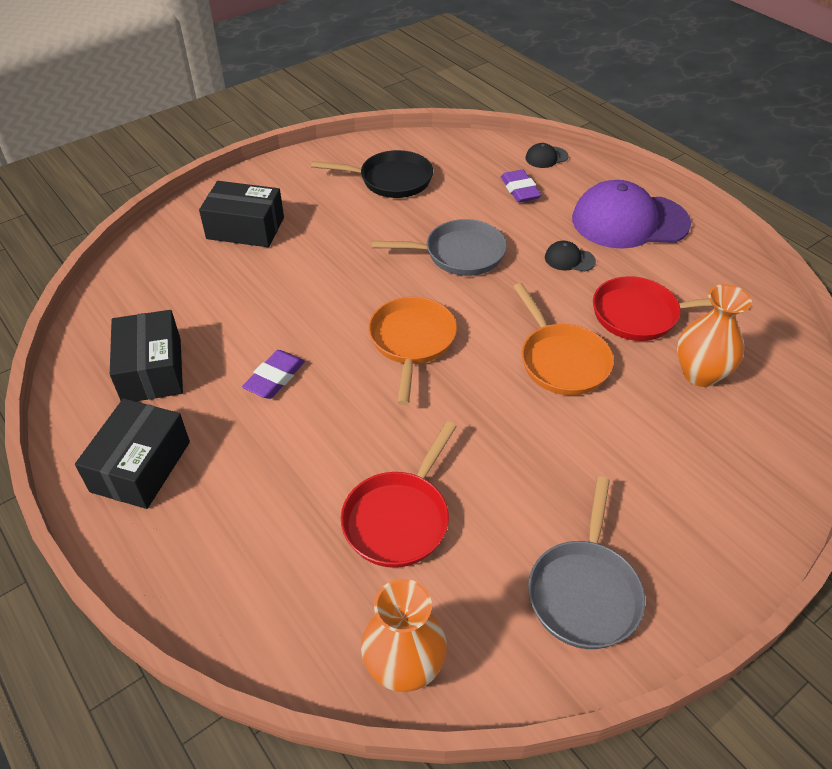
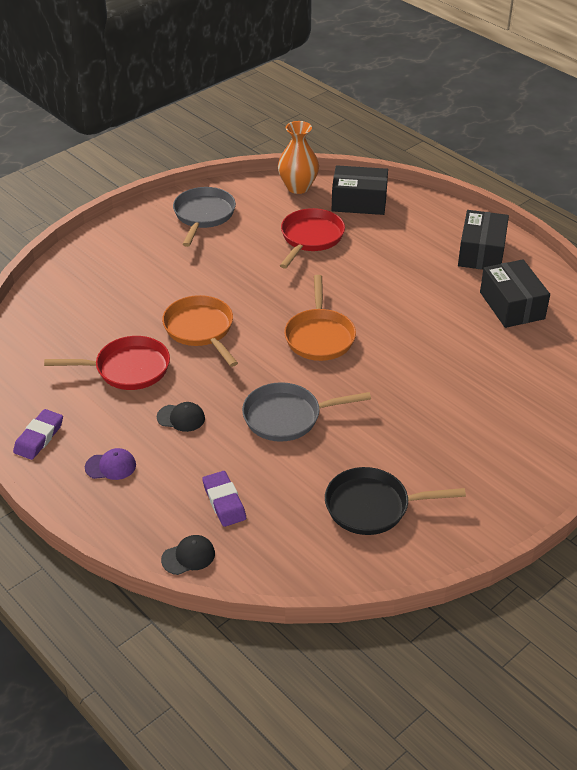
camera: 175 degrees right, 5 degrees down
(245, 228) = (505, 432): black box -> black box (359, 202)
(275, 378) = (417, 306): purple eraser -> purple eraser (39, 437)
(629, 221) = (111, 466): purple cap -> purple cap, size x0.41
(700, 374) = (95, 326): orange vase -> none

